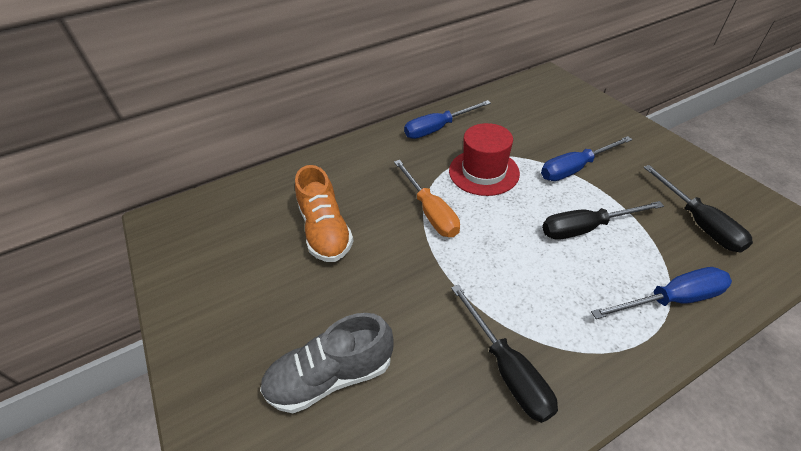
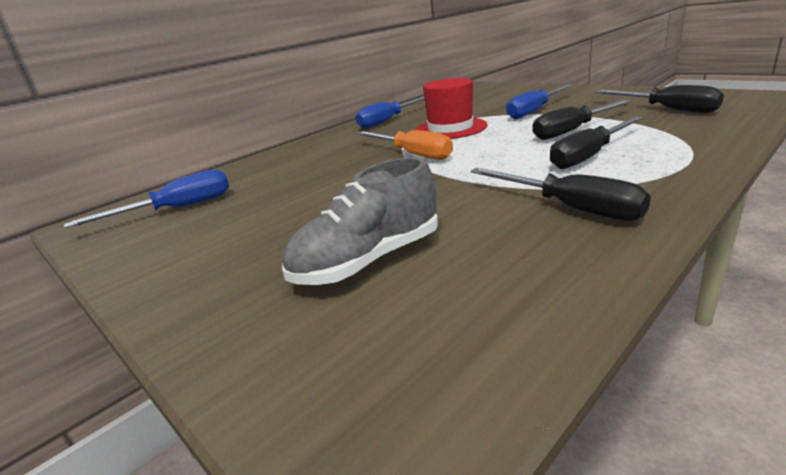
camera: 15 degrees left, 20 degrees down
(325, 231) = (303, 186): orange shoe -> none
(572, 285) = (589, 156): none -> black screwdriver
(671, 299) = (686, 142): blue screwdriver -> blue screwdriver (176, 209)

